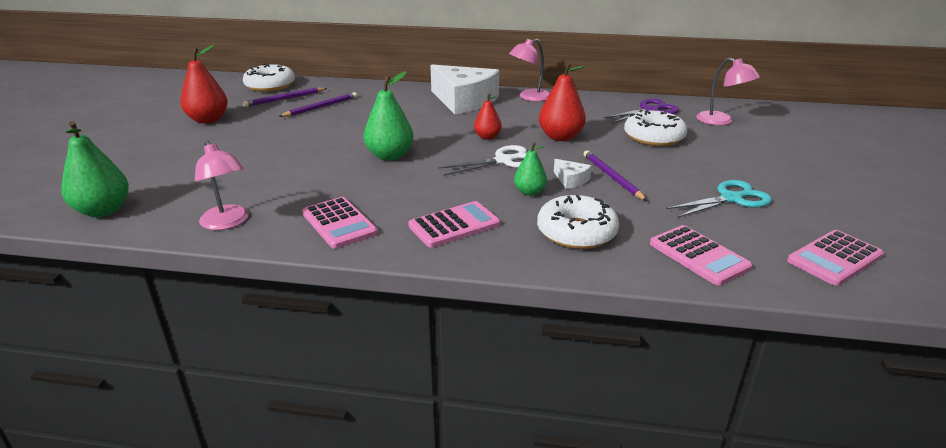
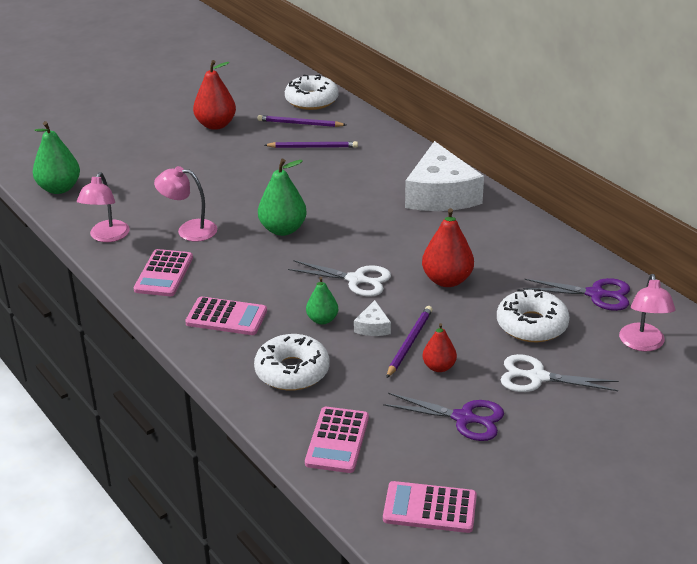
camera: 45 degrees right, 5 degrees up
(487, 137) = (386, 248): red pear -> red pear (439, 367)
(529, 97) = (508, 219): pink lamp -> pink lamp (189, 230)
(715, 159) = (537, 377): none -> white scissors
(731, 199) = (463, 418): turquoise scissors -> purple scissors

